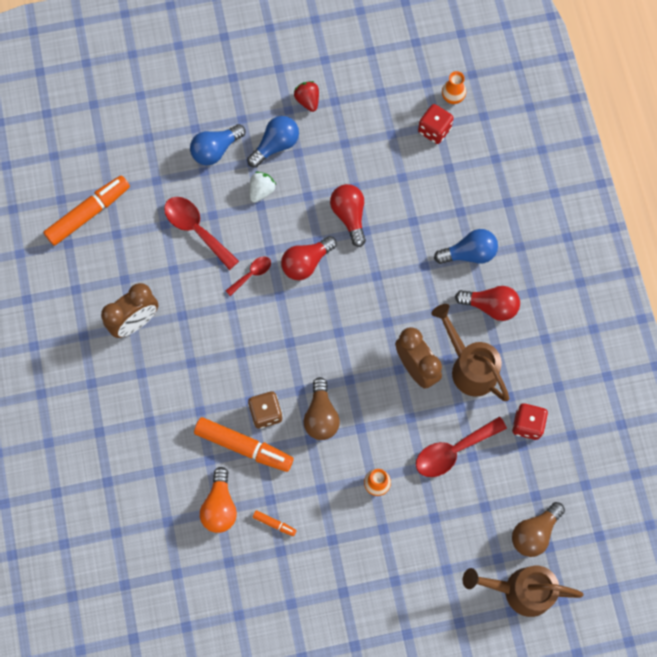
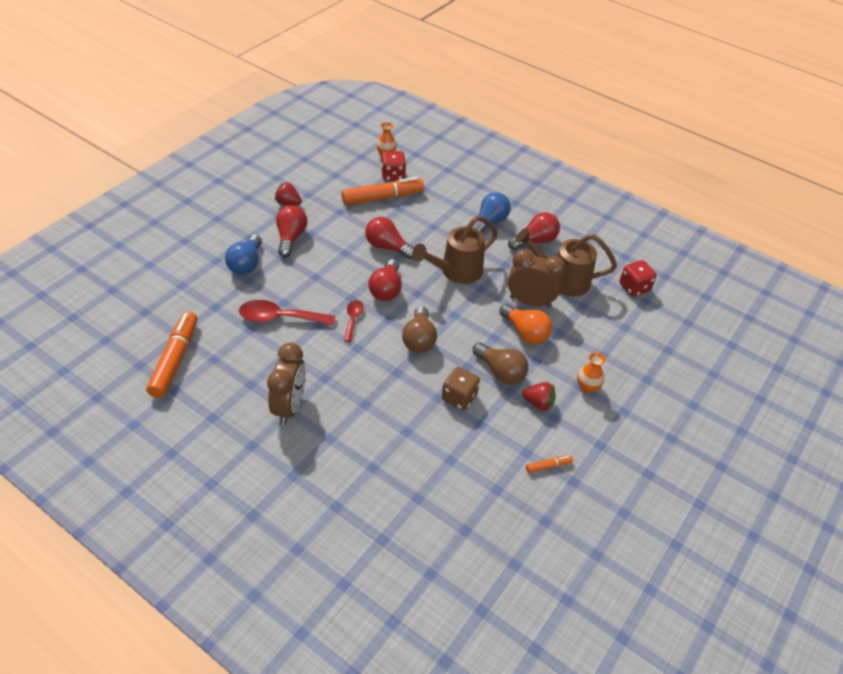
camera: 45 degrees left, 25 degrees down
(220, 506) = (494, 486): orange light bulb -> orange light bulb (525, 332)
(244, 446) = (467, 431): orange marker -> orange marker (382, 198)
(261, 191) = (307, 268): white strawberry -> none
(276, 145) = (291, 238): blue light bulb -> red light bulb
(322, 467) = (538, 403): none -> red strawberry
(453, 451) = (610, 332): red spoon -> none
(520, 590) = (749, 382): brown watering can -> brown watering can (456, 272)
(534, 533) = (714, 343): brown light bulb -> brown light bulb (419, 339)

